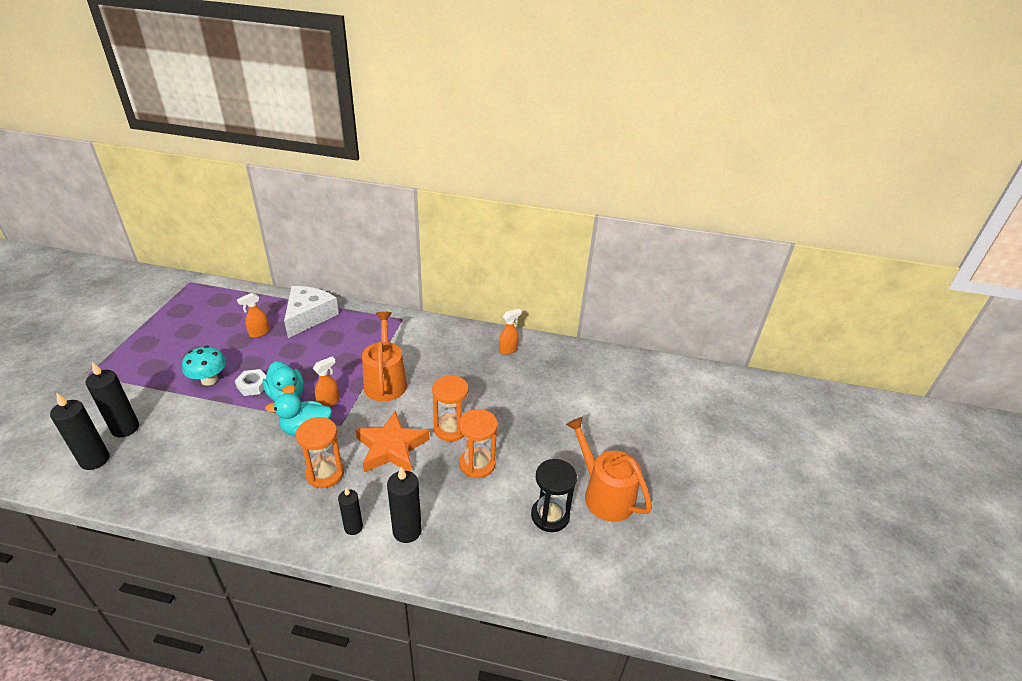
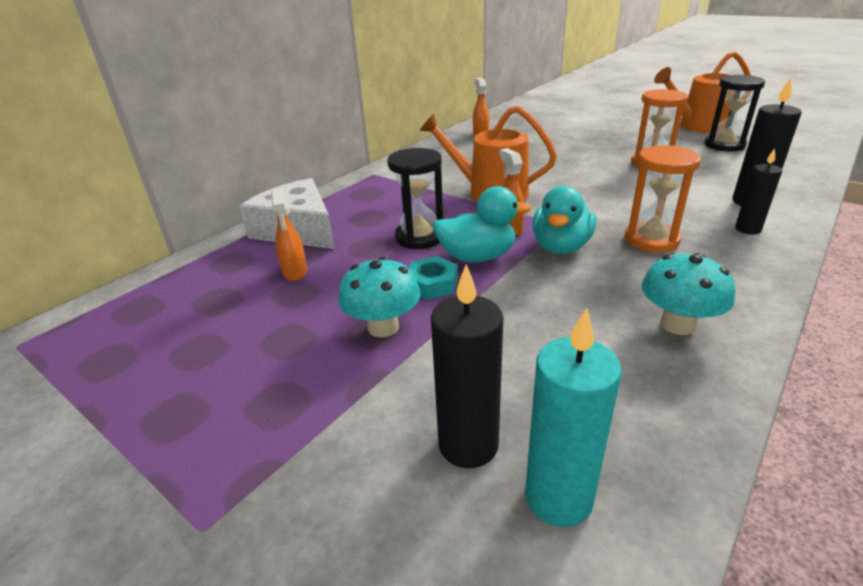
camera: 60 degrees left, 5 degrees down
(95, 460) = (558, 497): black candle -> turquoise candle
(219, 491) = (677, 324): none -> turquoise mushroom
(253, 385) = (432, 284): white nut -> turquoise nut
(308, 366) = (419, 237): none -> black hourglass
(391, 447) = (614, 199): orange star -> none
(450, 428) = (593, 169): orange hourglass -> none

